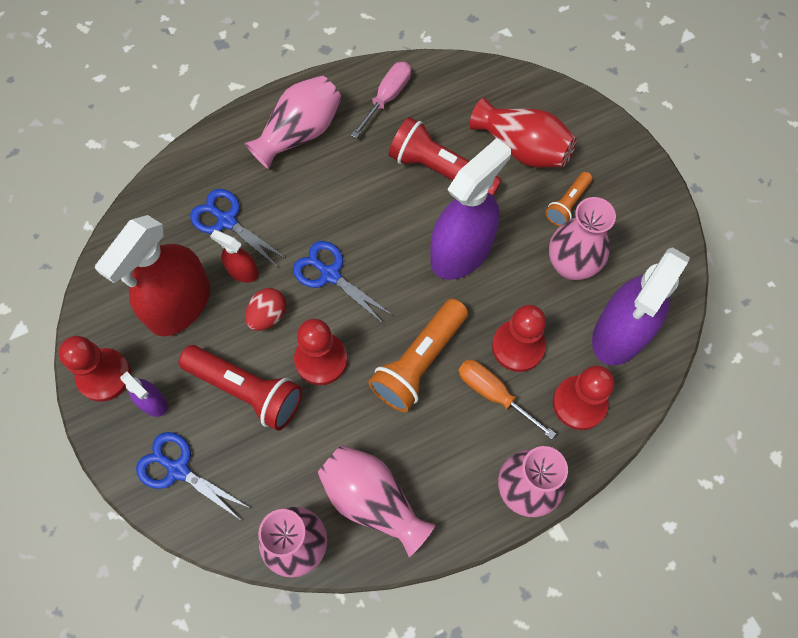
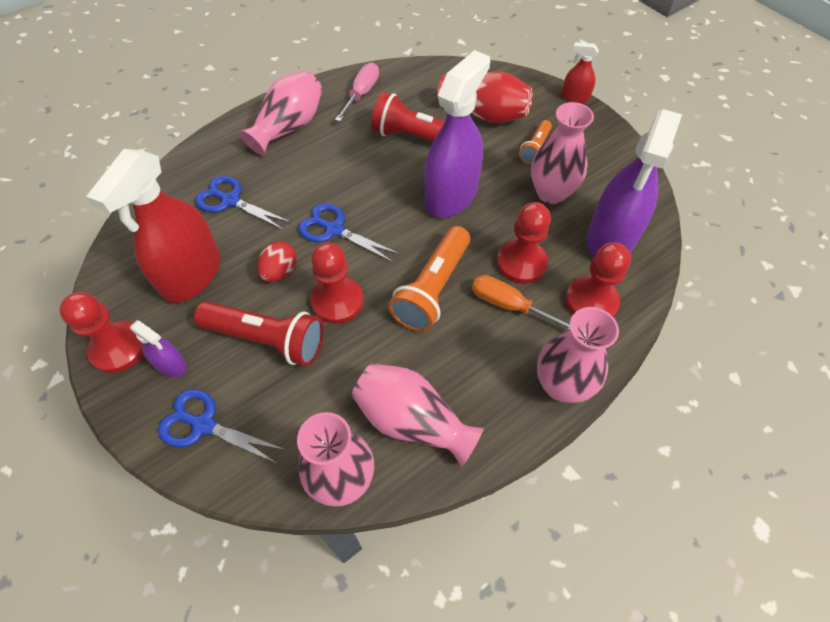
camera: 10 degrees left, 10 degrees down
(242, 271) = (250, 238): red spray bottle -> red spray bottle (575, 97)

